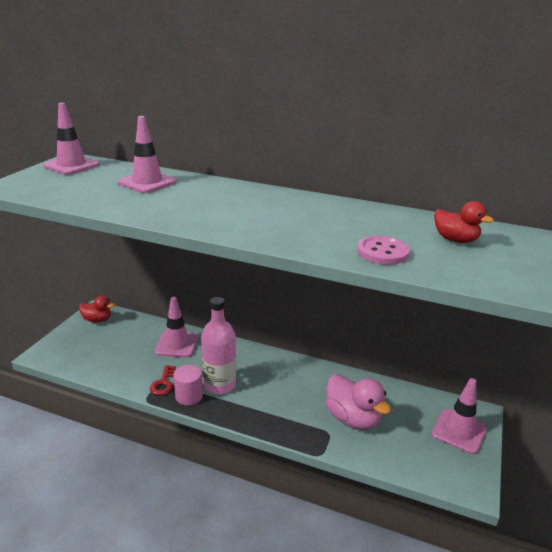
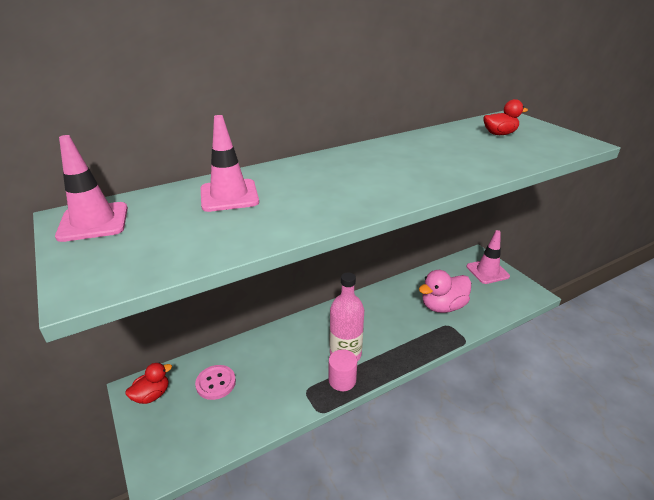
camera: 50 degrees left, 5 degrees up
(163, 383) = (308, 389): red key -> none
(177, 344) = (263, 354): pink traffic cone -> none
(352, 418) = (442, 306): pink duck -> pink duck turned 150 degrees clockwise
(382, 252) = (499, 159): pink button -> pink button (216, 383)

